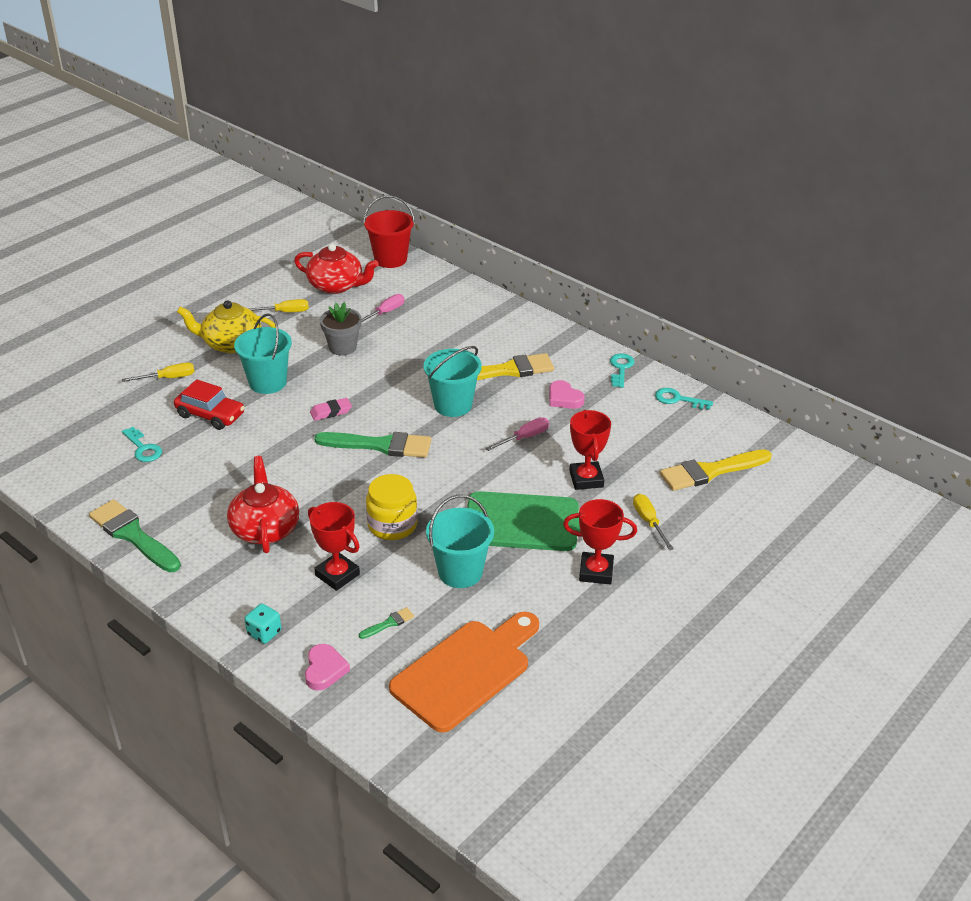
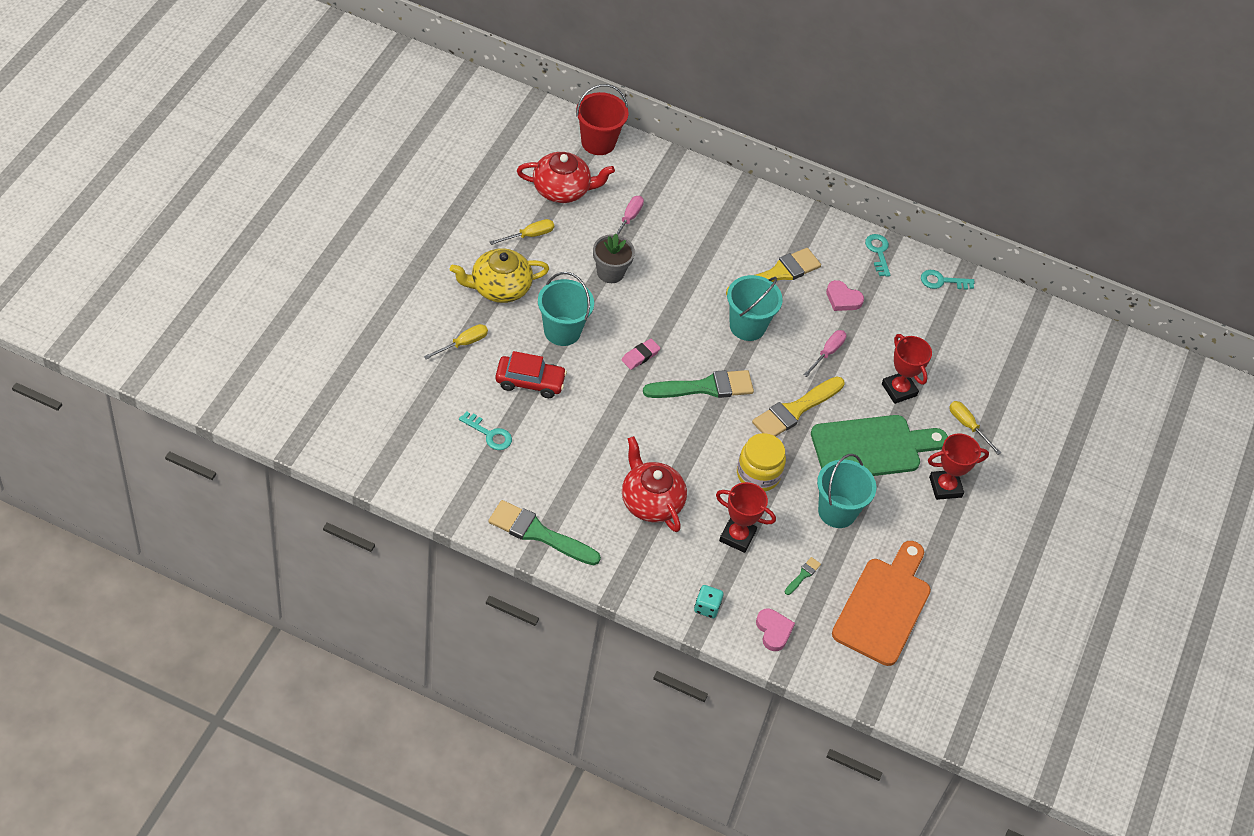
camera: 25 degrees left, 15 degrees up
(710, 471) = (998, 360): yellow brush -> yellow brush (795, 410)

